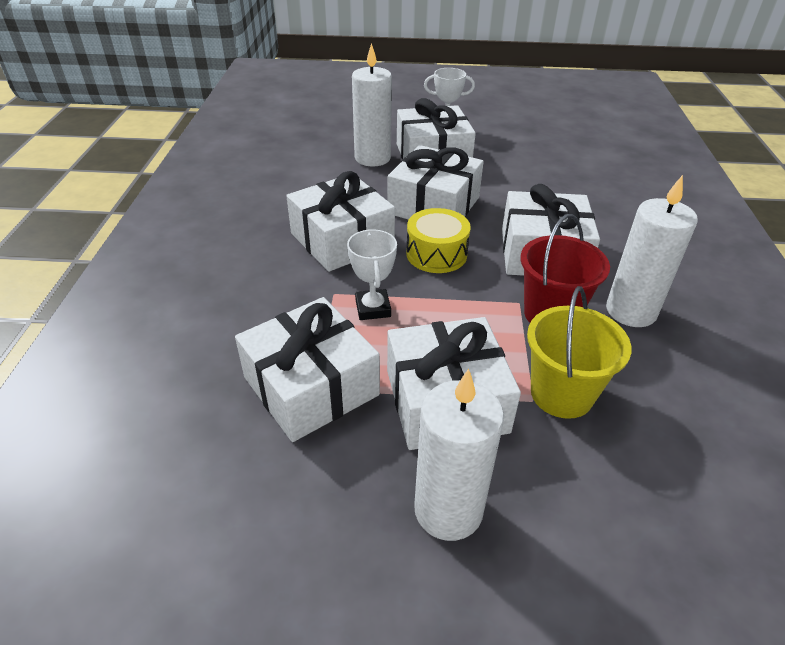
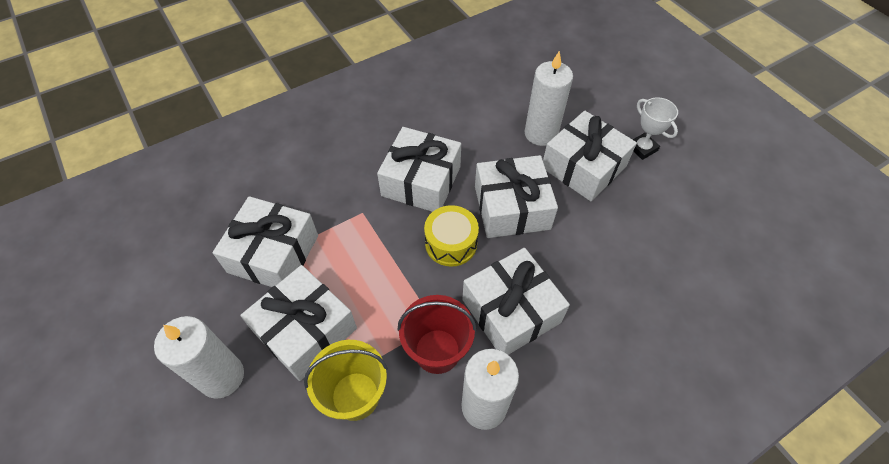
camera: 55 degrees right, 15 degrees up
(373, 308) = (363, 242): white trophy -> none

